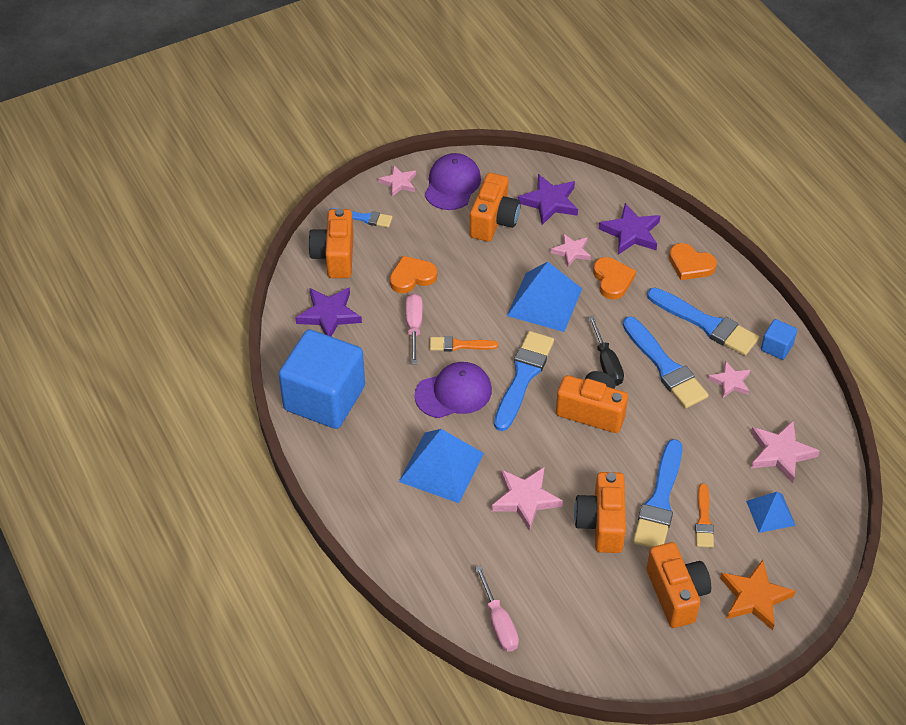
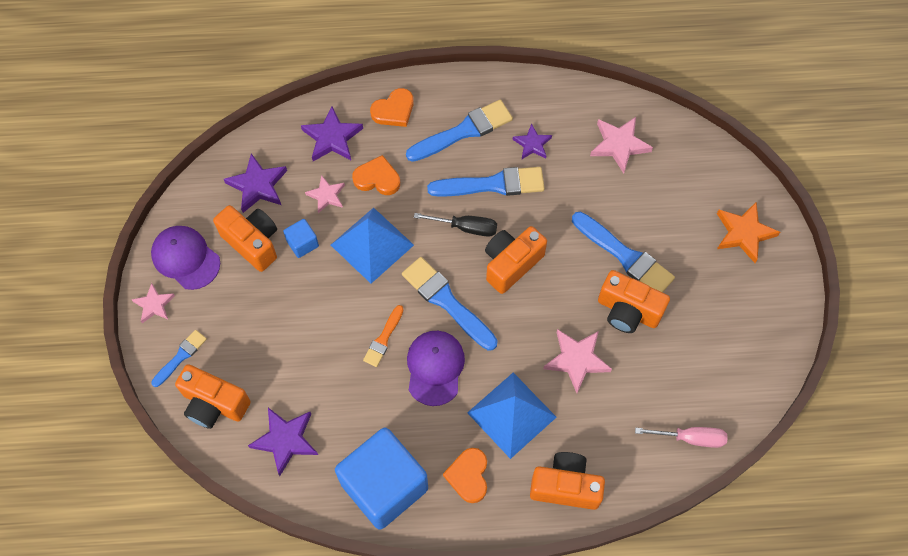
camera: 65 degrees left, 15 degrees up
(412, 277) = (280, 344): orange heart -> orange heart (468, 476)
(414, 326) = (340, 368): pink screwdriver -> none
(676, 594) = (718, 288): orange camera -> orange camera (565, 486)
(703, 520) = (657, 233): orange brush -> none
(730, 382) = (532, 144): pink star -> purple star
(770, 513) = (672, 181): blue pyramid -> none
(776, 347) = (514, 93): blue cube -> blue cube (302, 243)

